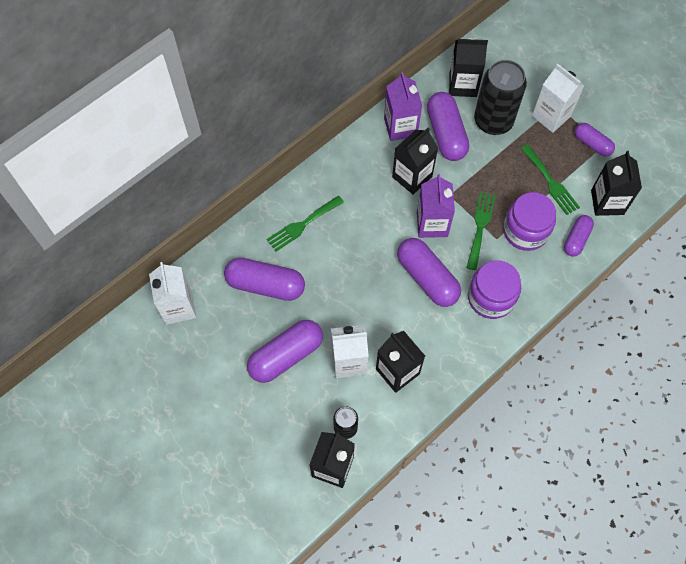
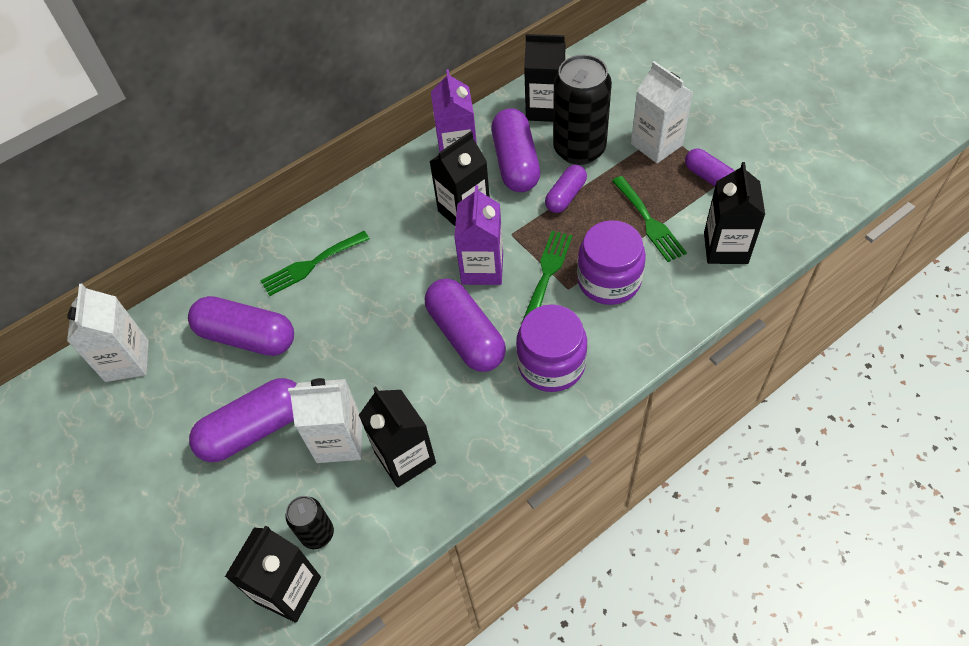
camera: 10 degrees right, 10 degrees down
(576, 239) = (679, 293): purple capsule -> purple capsule (565, 196)

